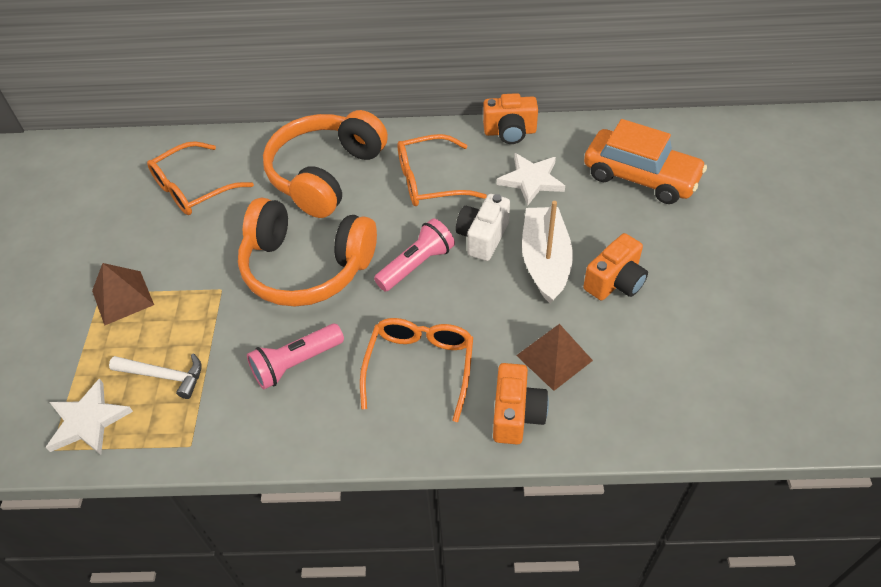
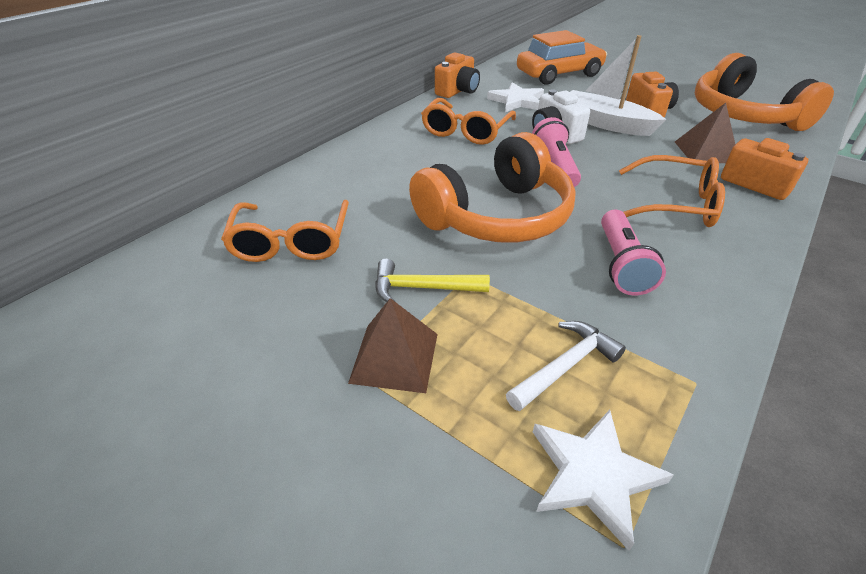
camera: 55 degrees left, 10 degrees down
(192, 275) = (423, 288): none -> yellow hammer
(325, 174) = (390, 167): orange headphones -> orange headphones (743, 115)
(420, 367) = (675, 204): orange glasses -> orange glasses turned 150 degrees clockwise

